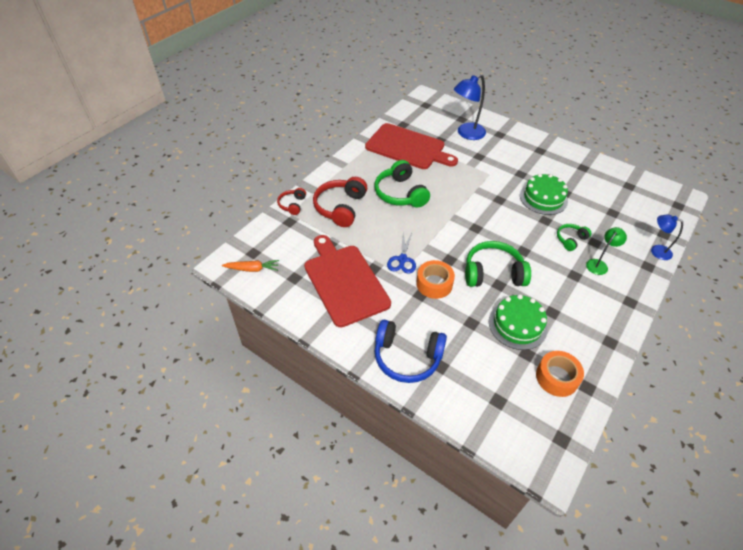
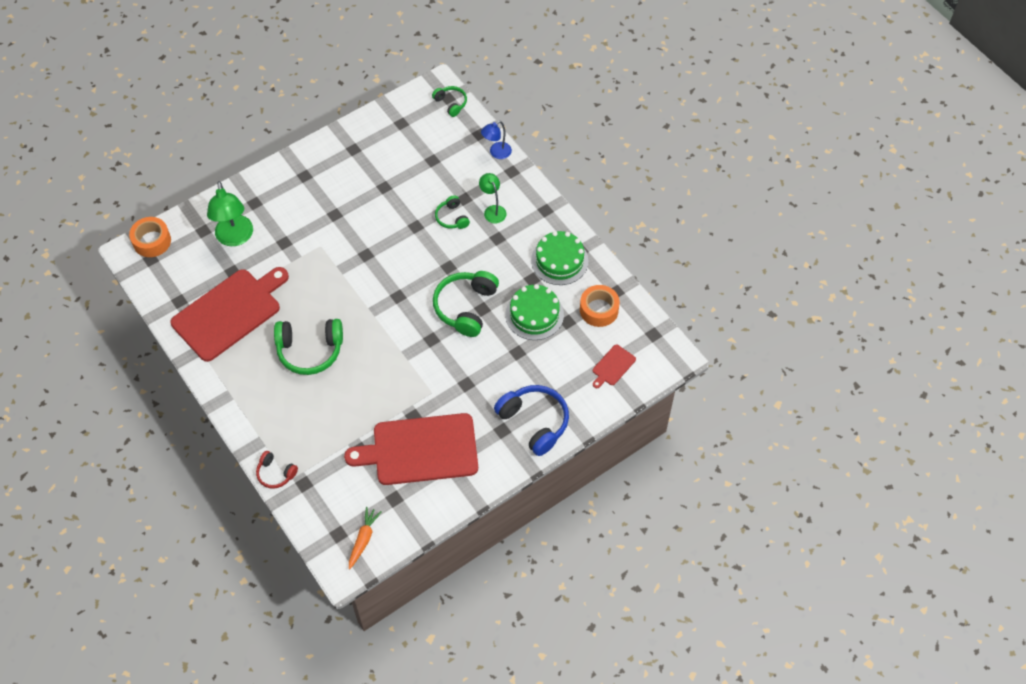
camera: 70 degrees left, 10 degrees up
(340, 207) = (304, 421): red headphones -> none
(402, 259) = (413, 384): blue scissors -> none
(407, 357) = (534, 422): blue headphones -> blue headphones turned 75 degrees counterclockwise
(434, 284) = (457, 366): orange tape -> orange tape (152, 241)
(466, 134) = (235, 238): blue lamp -> green lamp
(501, 409) = (613, 366): none -> red cutting board
(543, 198) = (383, 212): green cake -> green cake (559, 260)
(675, 208) = (451, 103): none -> green headphones

